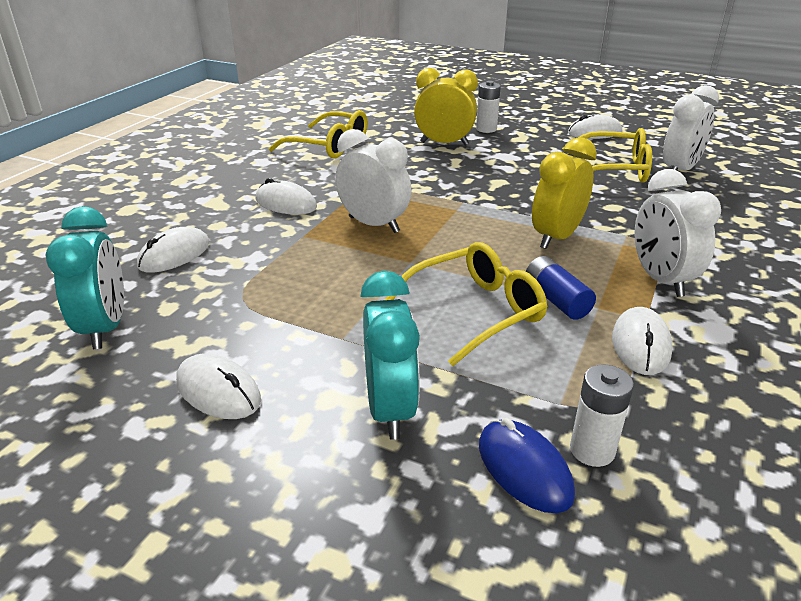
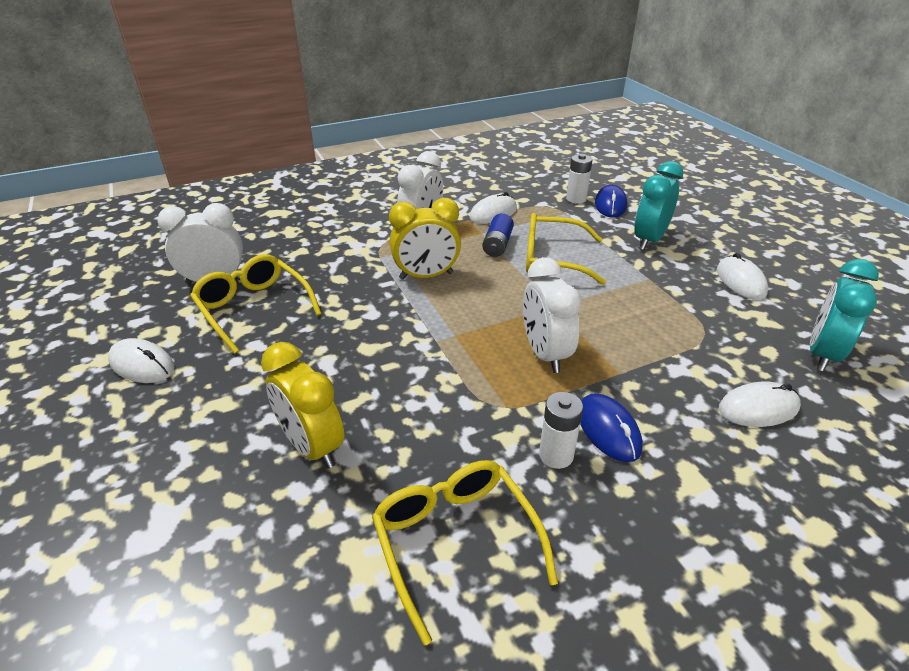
camera: 140 degrees left, 5 degrees up
(286, 203) = (608, 430): white mouse -> blue mouse
(486, 129) = (215, 448): white battery -> white battery (556, 455)

